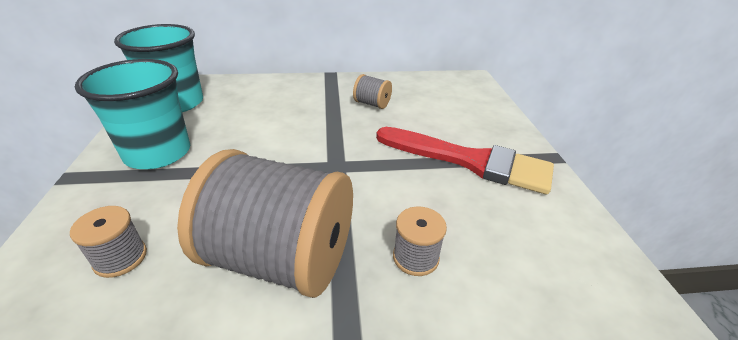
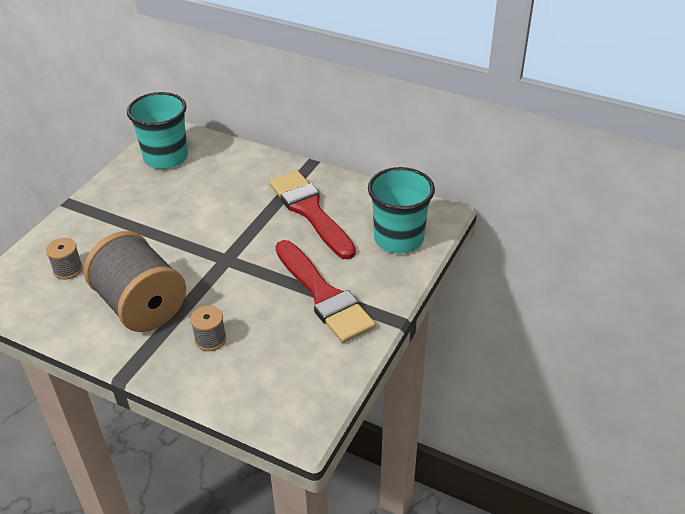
camera: 35 degrees right, 5 degrees up
(158, 153) = (125, 203): turquoise cup -> turquoise cup (398, 239)
(372, 104) = (310, 211): grey spool -> red brush

